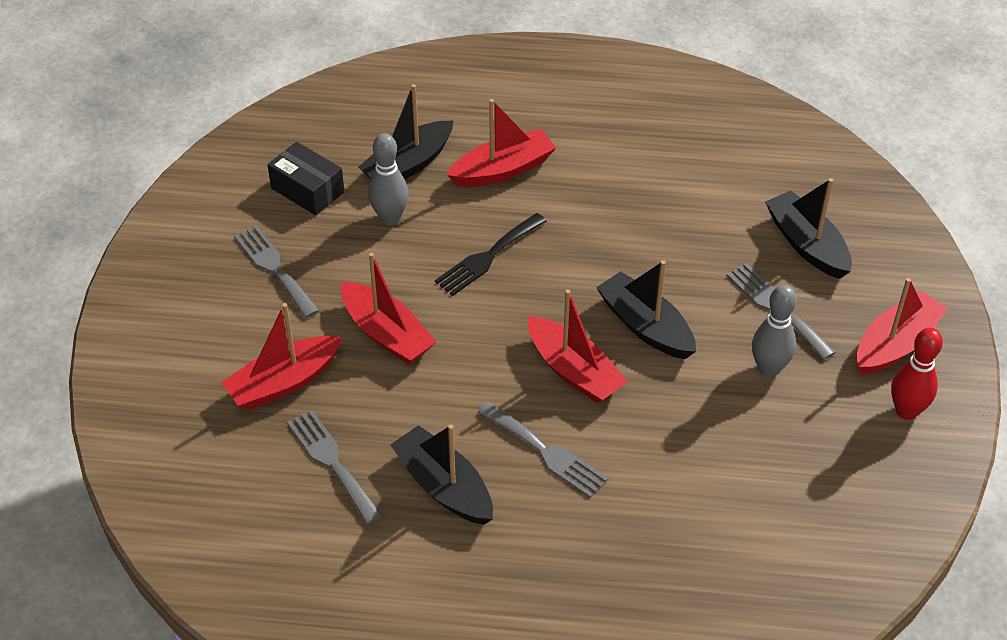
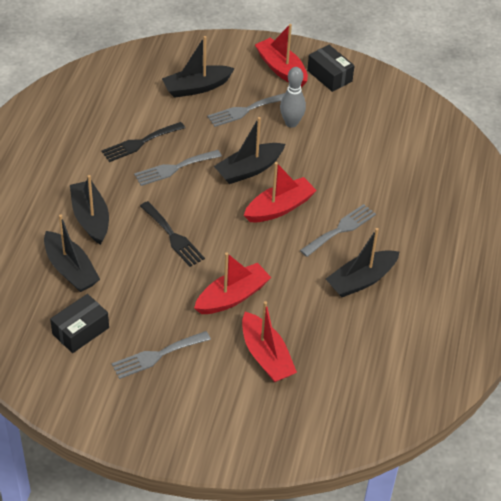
camera: 85 degrees left, 0 degrees up
(332, 462) = (336, 334): grey fork -> grey fork (174, 168)
(390, 218) = (122, 285): grey bowling pin -> none
(502, 170) = (91, 218): red boat -> black boat
(663, 198) = (140, 143): none -> black fork
(906, 411) = (329, 76): red bowling pin -> black box

